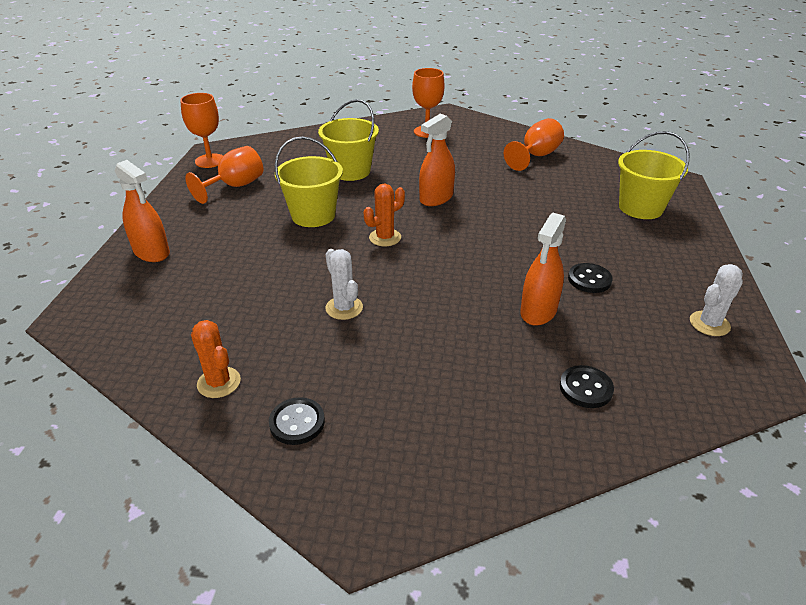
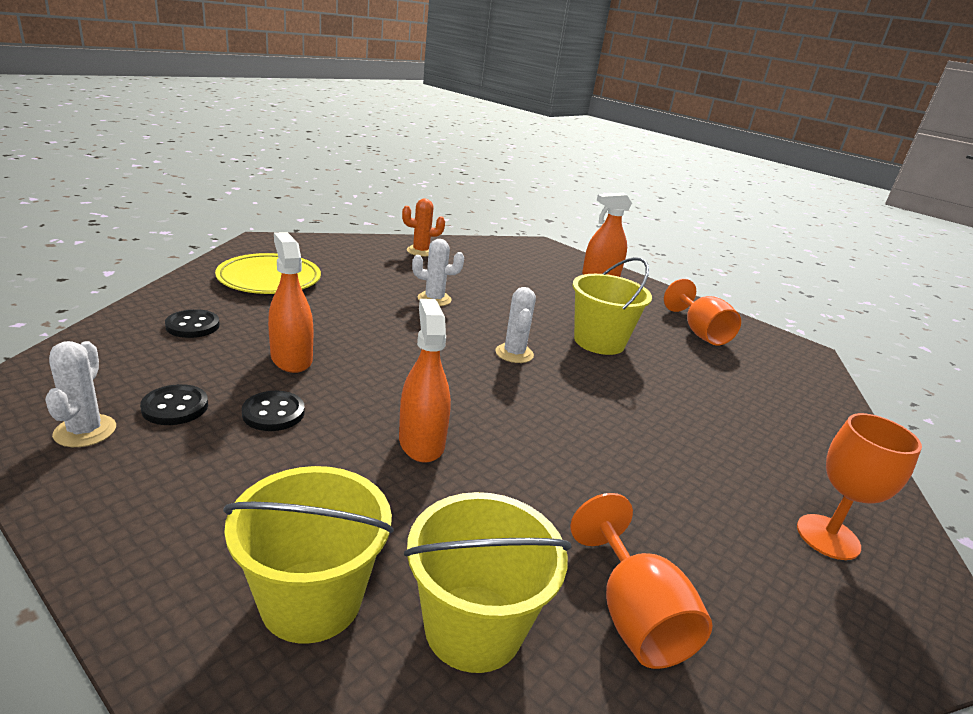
camera: 120 degrees right, 10 degrees down
(210, 161) = (776, 341): orange goblet -> none
(297, 422) = (354, 254): black button -> black button (175, 407)
(350, 171) = (695, 401): yellow bucket -> yellow bucket (473, 627)
(385, 238) = (514, 353): orange cactus -> white cactus
(436, 198) = (567, 420): orange spray bottle -> orange spray bottle (421, 442)
(451, 424) = (269, 279): none -> yellow plate

